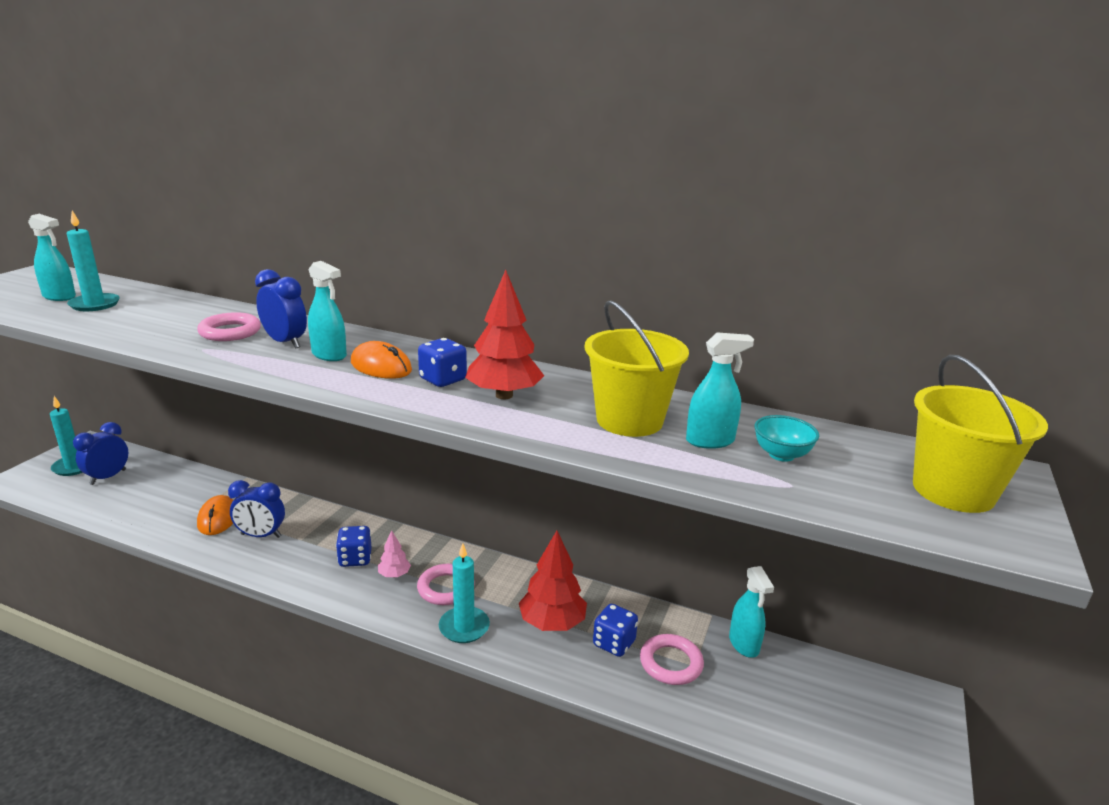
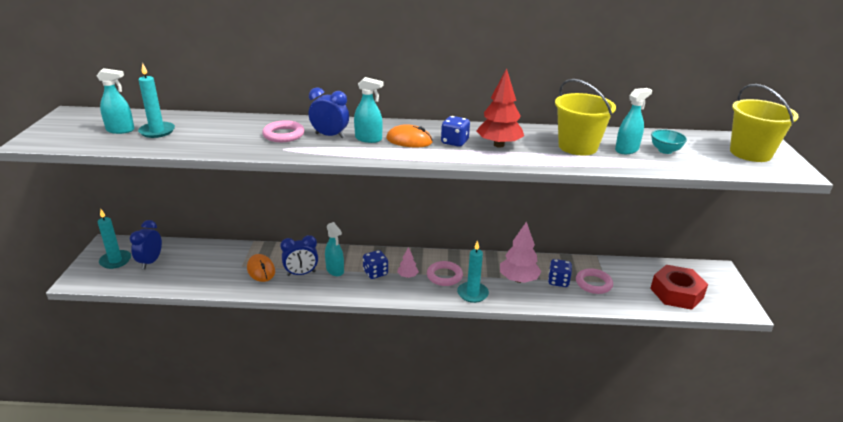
camera: 20 degrees left, 5 degrees up
(552, 623) = (518, 279): red tree -> pink tree
(744, 644) = (622, 265): turquoise spray bottle -> turquoise spray bottle (335, 270)
(811, 722) = (676, 293): none -> red nut

